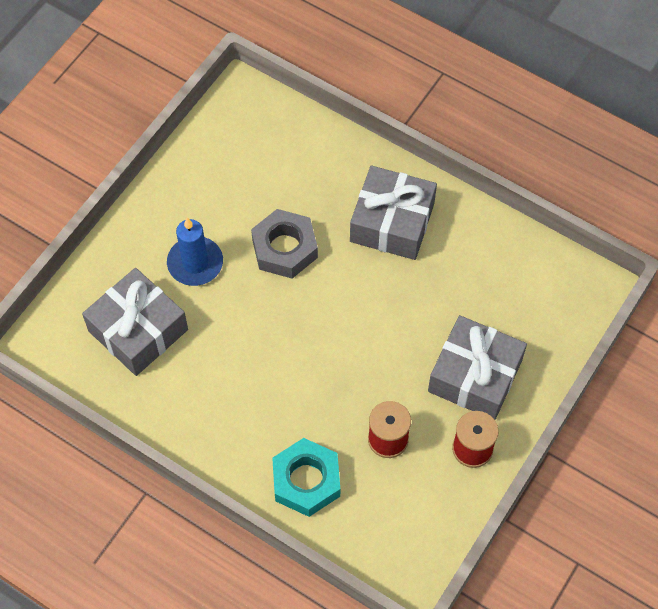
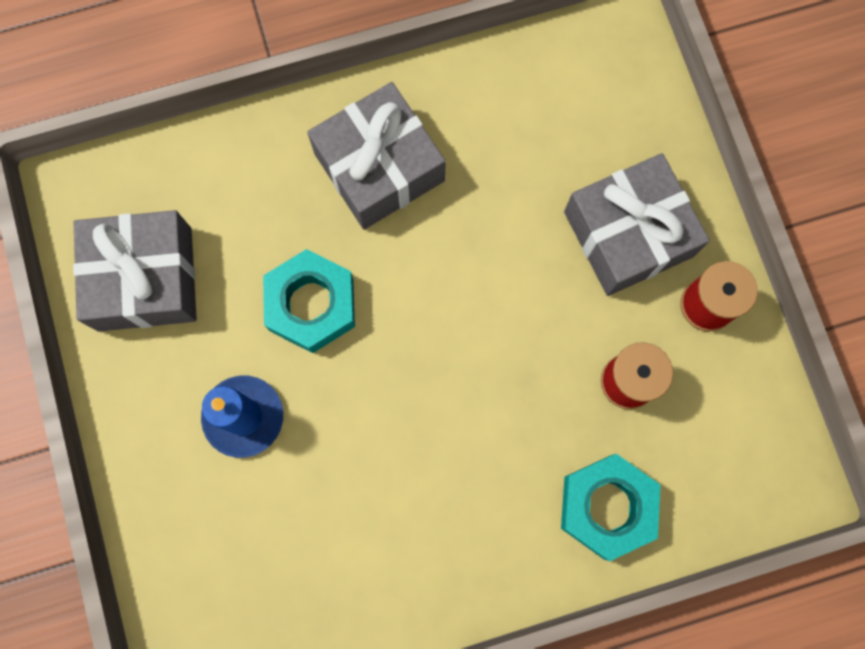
camera: 50 degrees left, 15 degrees up
(138, 330) = (273, 548): grey gift -> grey gift (145, 279)
(284, 248) = (311, 305): grey nut -> turquoise nut

